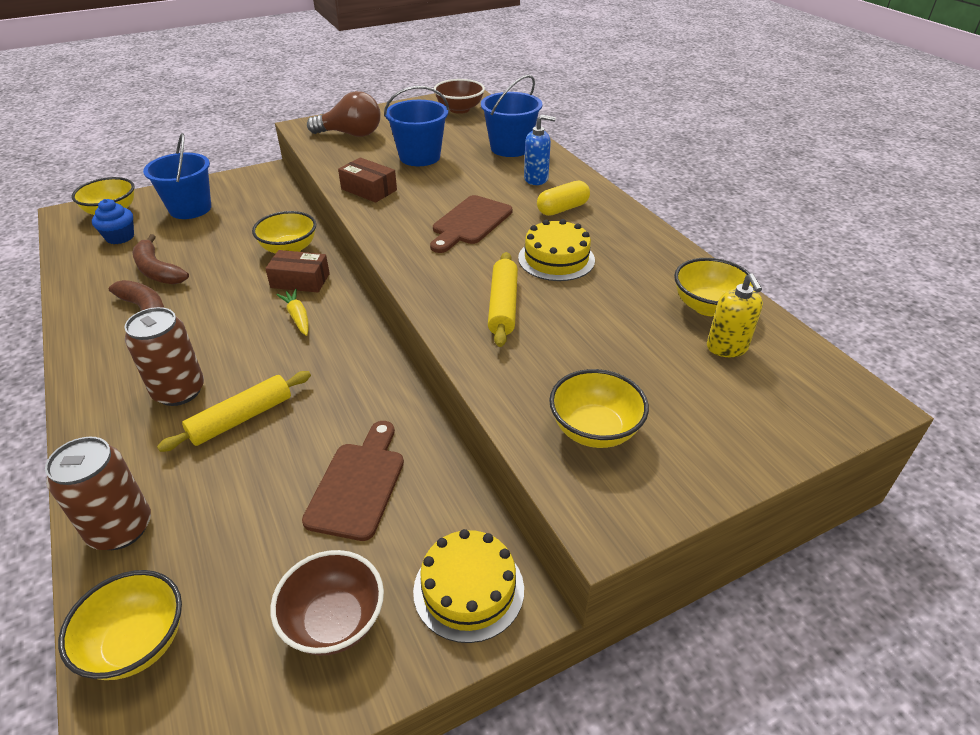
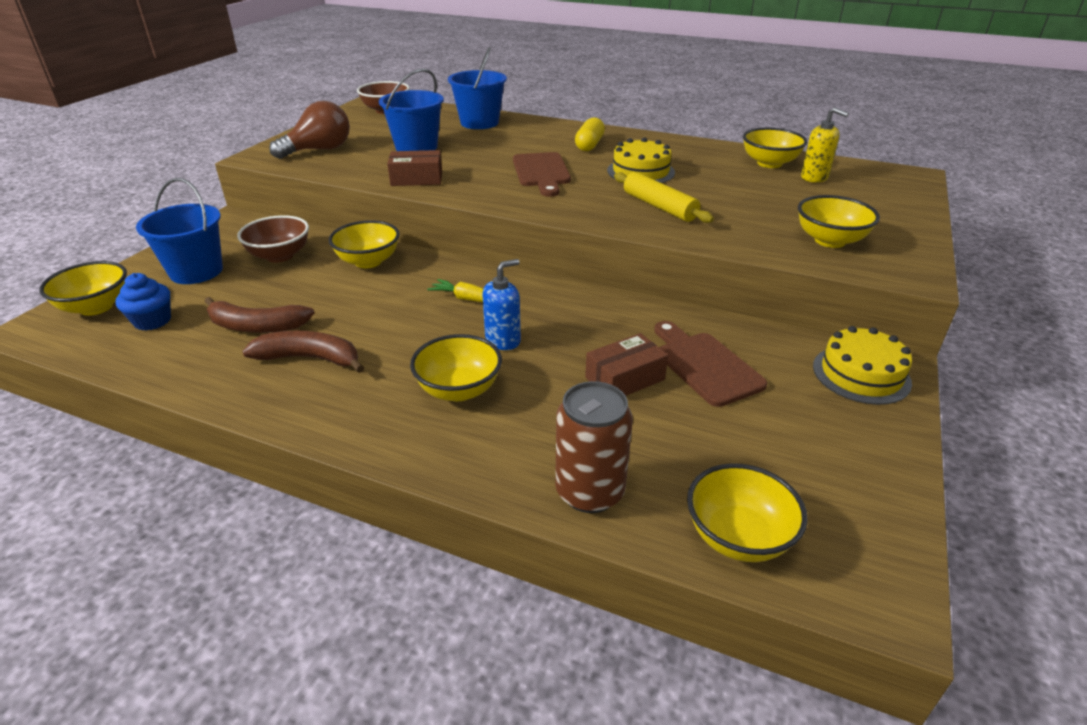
camera: 40 degrees left, 5 degrees down
(179, 391) = (459, 390): brown can -> yellow bowl
(241, 418) = (548, 377): yellow rolling pin -> none
(300, 280) = (421, 277): brown box -> brown box (625, 378)
(334, 621) = (826, 437): brown bowl -> brown bowl (280, 256)
(536, 179) = (536, 134): blue soap dispenser -> blue soap dispenser (503, 340)

